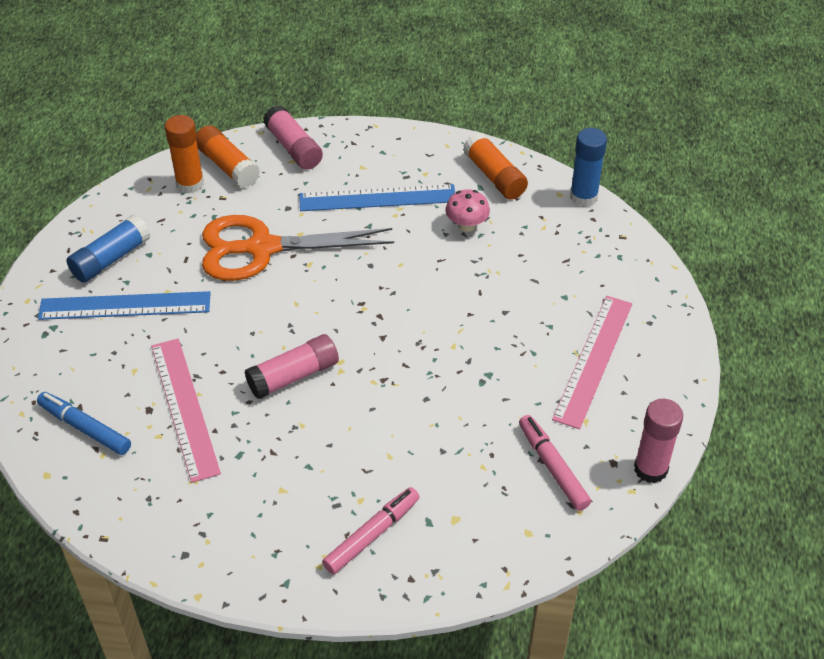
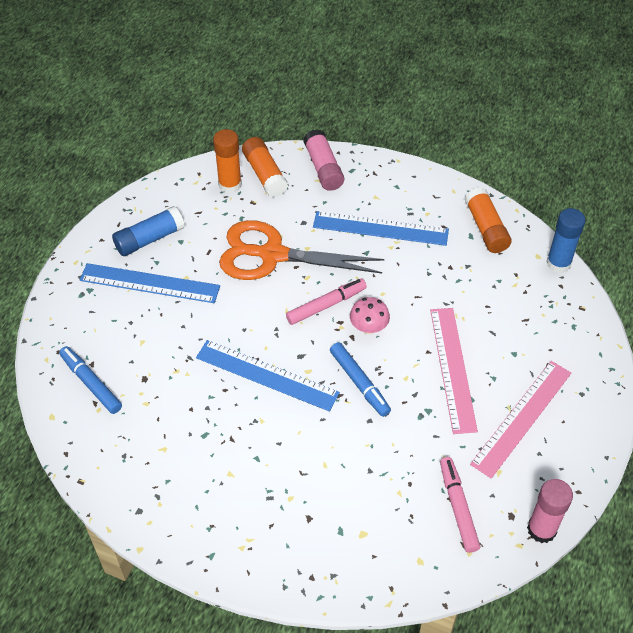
camera: 15 degrees right, 5 degrees up
(185, 407) = (173, 383): pink ruler -> pink ruler (453, 368)
(293, 376) = (266, 375): pink glue stick -> blue ruler
(371, 535) = (290, 531): pink marker -> pink marker (326, 305)
(402, 361) = (359, 382): none -> blue marker
(466, 225) = (449, 269): pink mushroom -> pink mushroom (368, 327)

